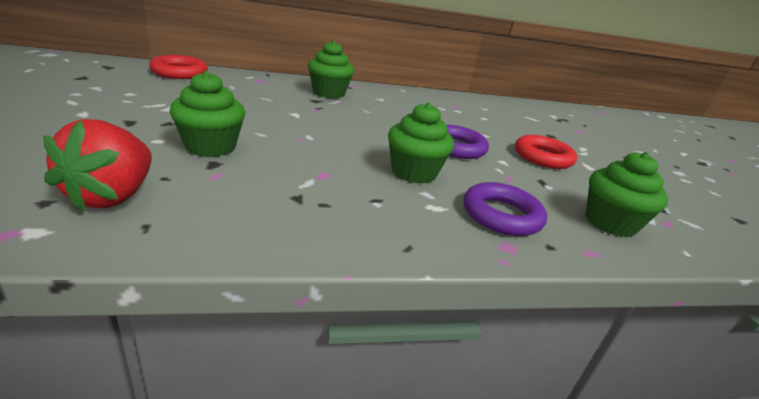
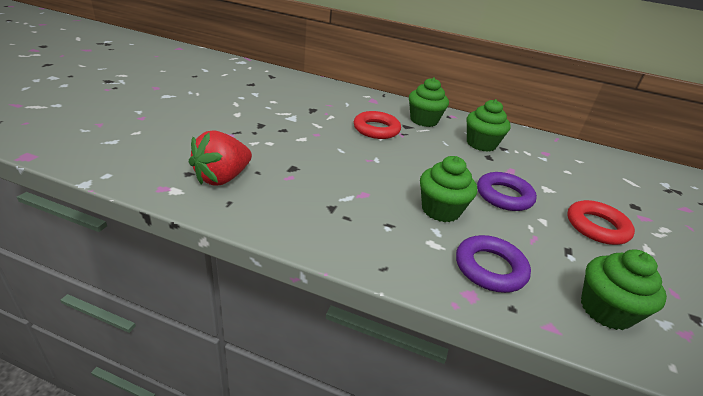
camera: 30 degrees right, 5 degrees up
(179, 72) = (316, 86): red ring -> red ring (376, 129)
(210, 147) = (299, 154): green cupcake -> green cupcake (481, 144)

